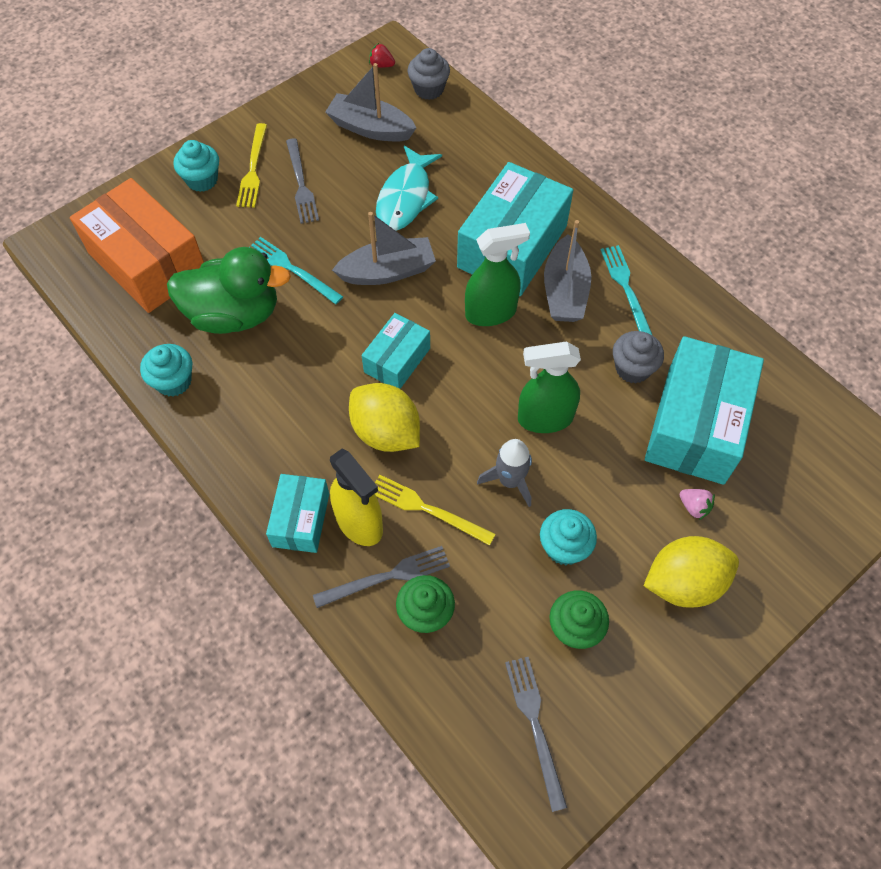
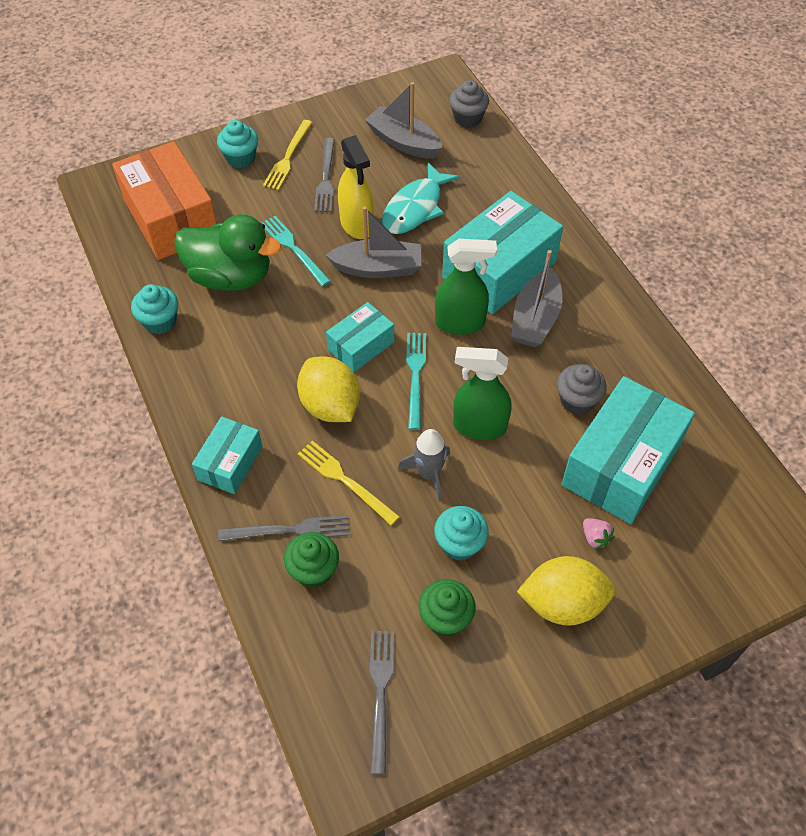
camera: 15 degrees right, 5 degrees down
(359, 523) = (281, 478): yellow spray bottle -> yellow spray bottle (357, 225)
(381, 65) = (431, 90): red strawberry -> none
(626, 289) = (594, 329): turquoise fork -> turquoise fork (415, 376)

